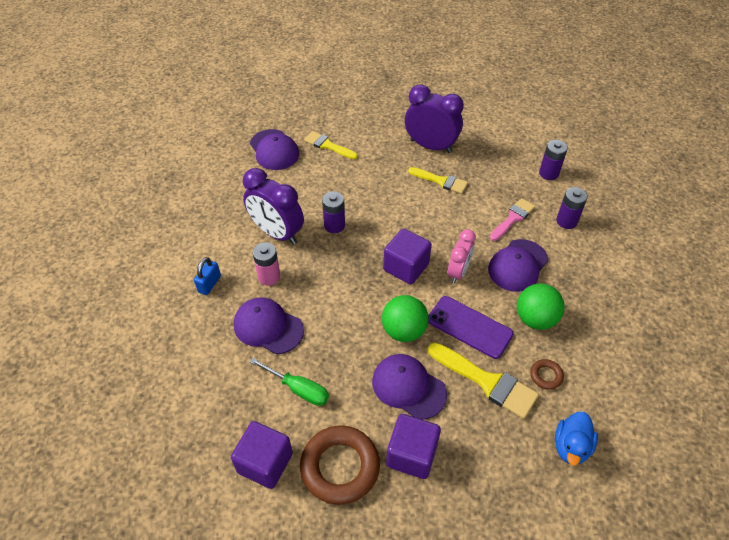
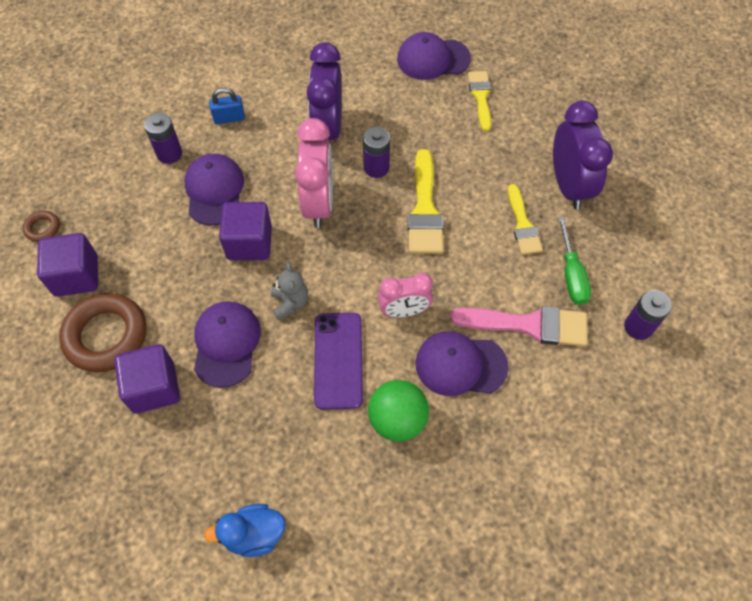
camera: 55 degrees right, 10 degrees up
(269, 276) = (271, 155): pink battery -> none
(274, 150) = (433, 59): purple cap -> purple cap turned 60 degrees clockwise
(299, 389) = (165, 256): green screwdriver -> green screwdriver (571, 275)
(335, 271) = (319, 203): none -> pink clock
(403, 330) = (290, 303): green ball -> grey teddy bear
(406, 267) = (372, 260): purple cube -> purple cube (249, 243)
(487, 381) = (280, 412): yellow brush -> yellow brush (425, 210)
(513, 218) = (528, 325): pink brush -> pink brush, size x1.53
(546, 376) = (327, 467): brown ring -> brown ring (42, 228)
(566, 221) = (574, 384): purple battery -> purple battery (169, 154)

